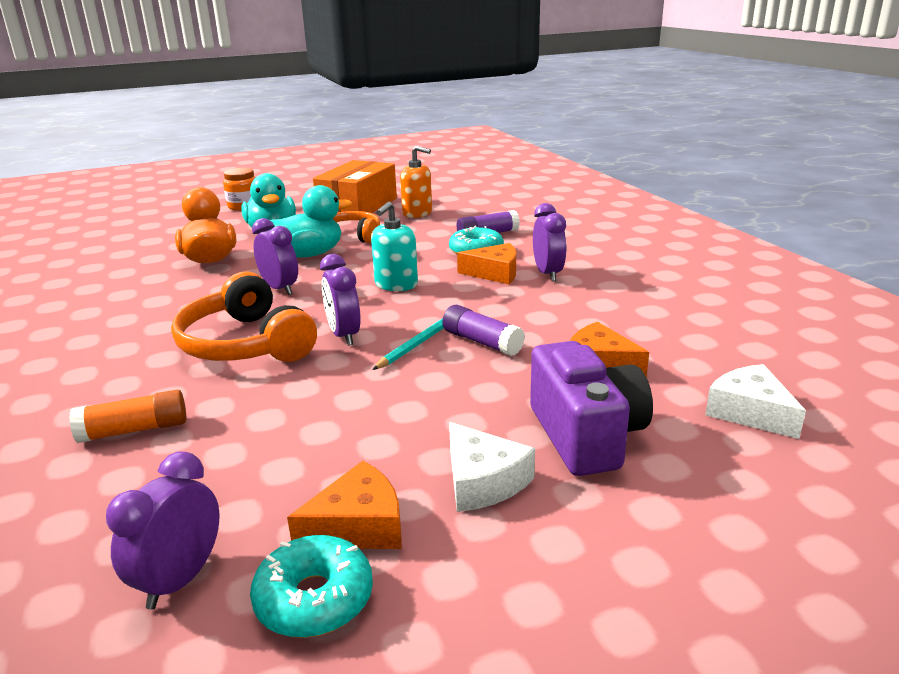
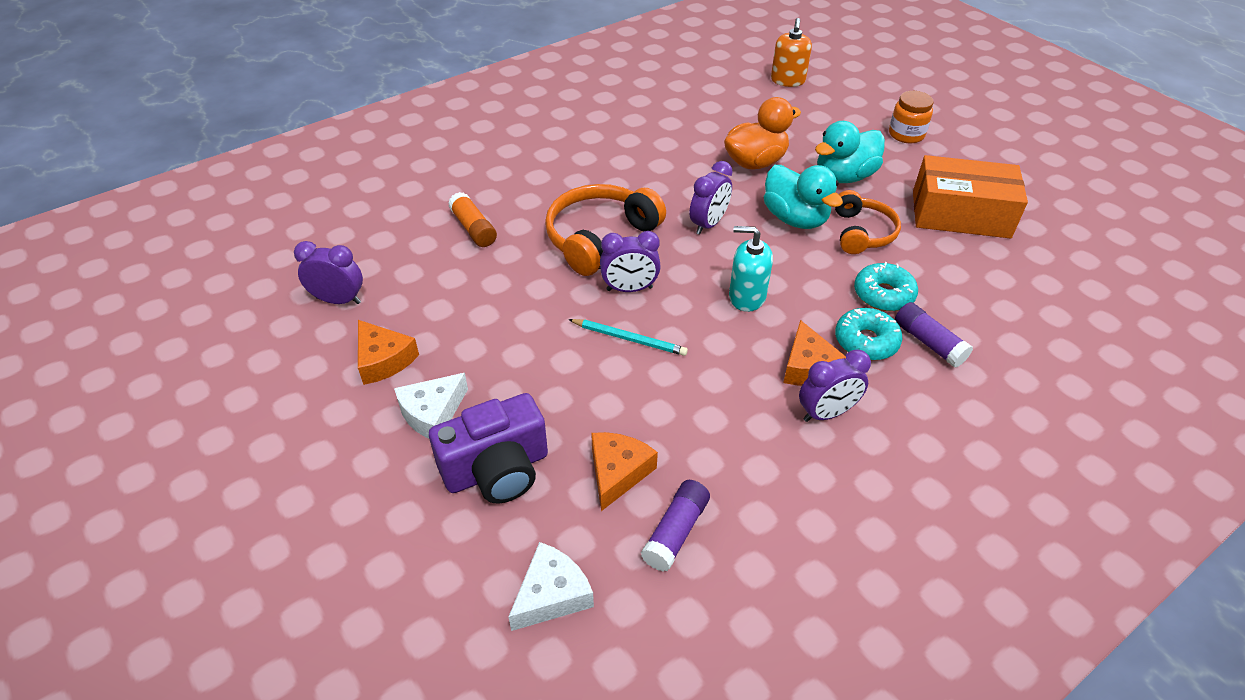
camera: 75 degrees right, 20 degrees up
(314, 599) = (323, 357): turquoise donut -> turquoise donut (883, 294)
(344, 335) = (629, 289): purple clock -> purple clock turned 150 degrees counterclockwise
(417, 213) = (967, 268): orange soap dispenser -> orange soap dispenser (787, 80)
(482, 342) = (641, 381): purple glue stick -> purple glue stick (675, 532)

